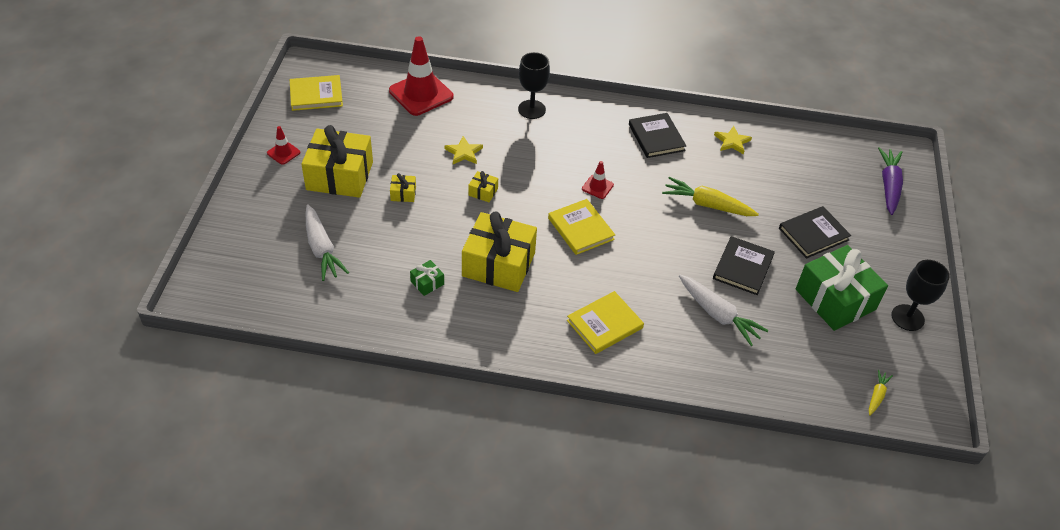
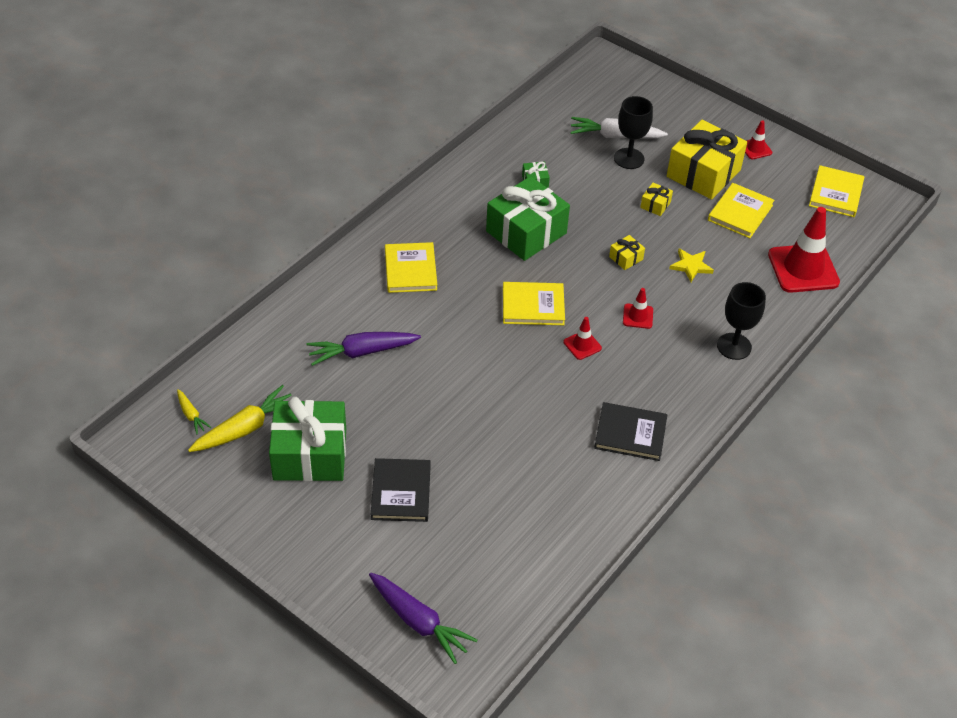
camera: 120 degrees right, 0 degrees up
(378, 141) = (740, 213): none -> yellow book
(498, 264) = (526, 232): yellow gift -> green gift
(542, 166) = (637, 316): none -> red traffic cone
(707, 205) = (501, 422): yellow carrot -> yellow carrot (245, 428)
(718, 314) = (362, 352): white carrot -> purple carrot
(732, 141) = (584, 503): yellow star -> none
(743, 267) = (401, 403): black book -> none
(907, 317) = (244, 501): black goblet -> black goblet (629, 158)

